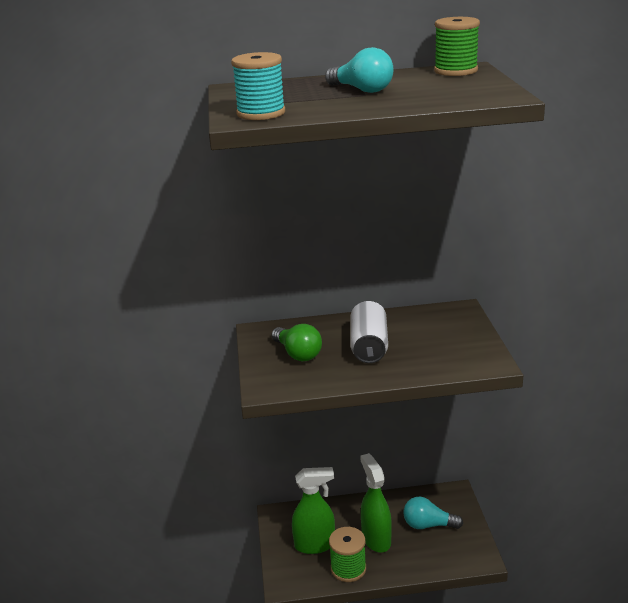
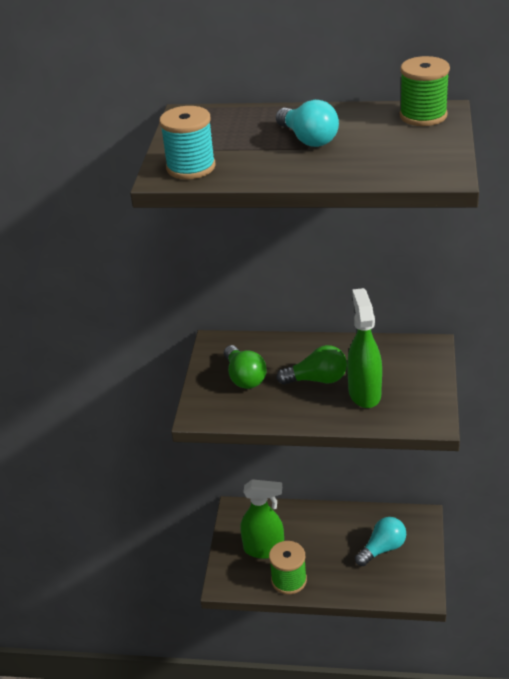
camera: 15 degrees right, 10 degrees up
(369, 346) = (317, 379): white can -> green light bulb
(376, 539) = (325, 554): green spray bottle -> green spray bottle (364, 393)
(428, 525) = (382, 548): turquoise light bulb -> turquoise light bulb turned 120 degrees clockwise

